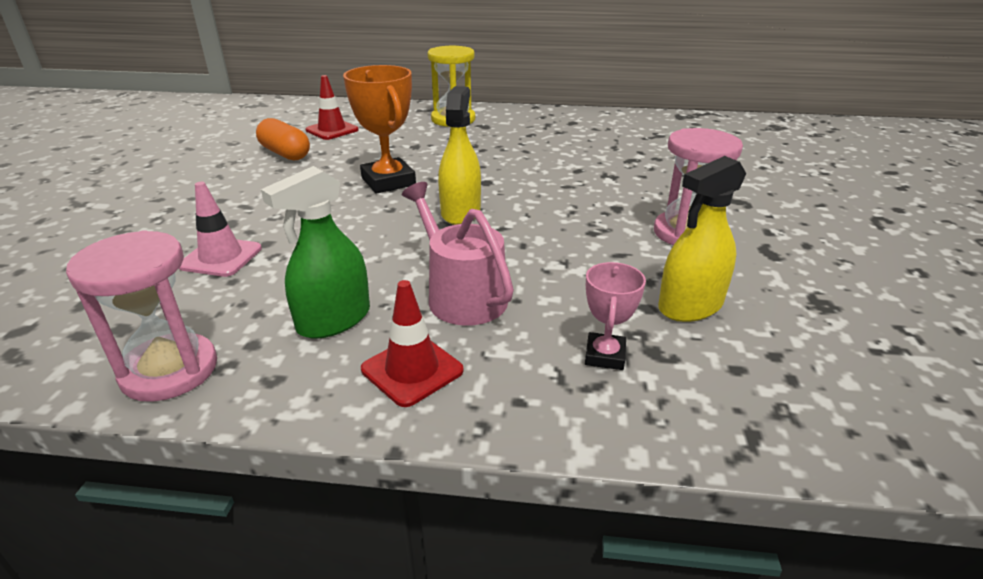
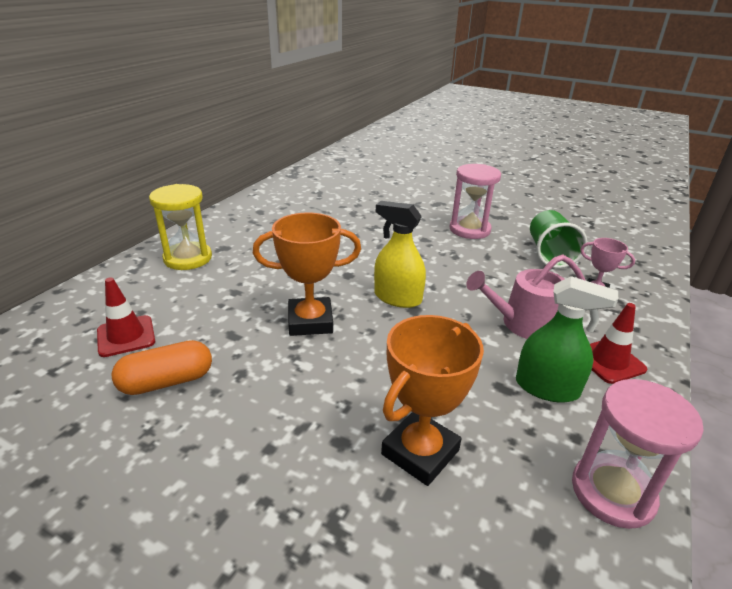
camera: 70 degrees left, 0 degrees up
(221, 257) = (420, 452): pink traffic cone -> orange trophy
(334, 320) = (547, 388): green spray bottle -> green spray bottle turned 45 degrees counterclockwise
(690, 306) = (549, 254): yellow spray bottle -> green cup

